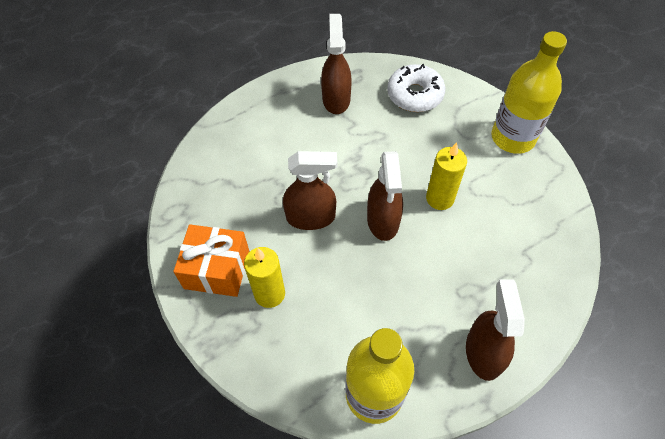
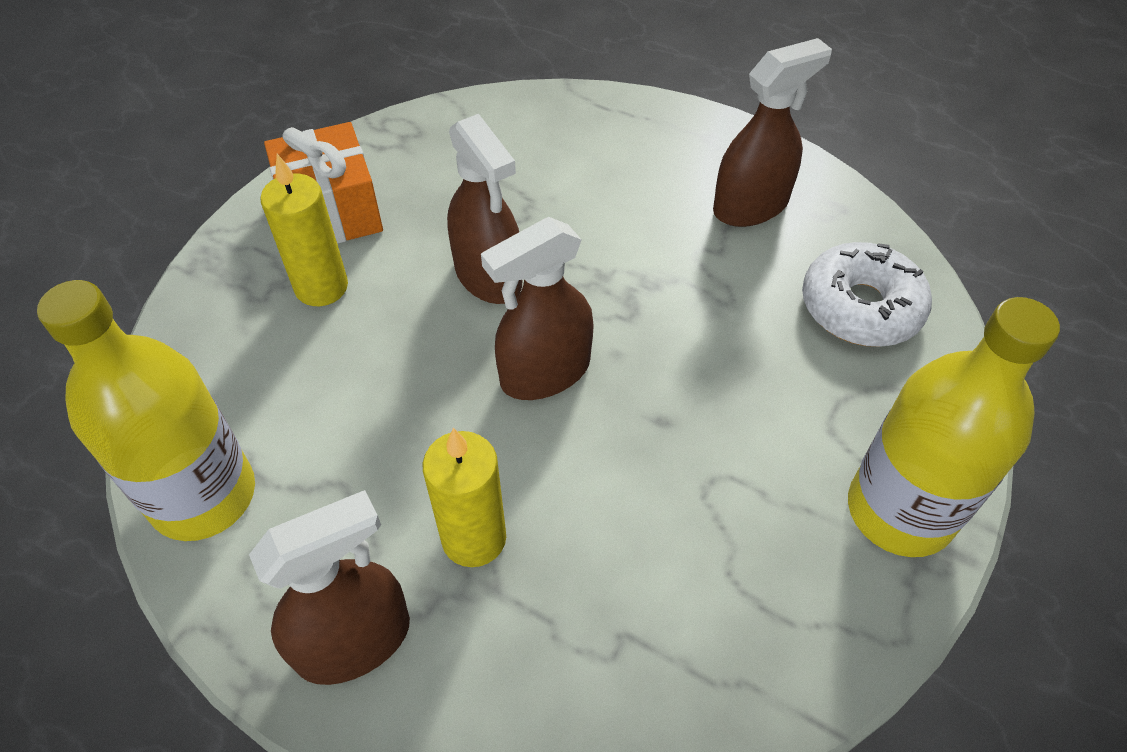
camera: 60 degrees right, 5 degrees down
(440, 198) = (651, 439): yellow candle -> yellow candle (474, 538)

